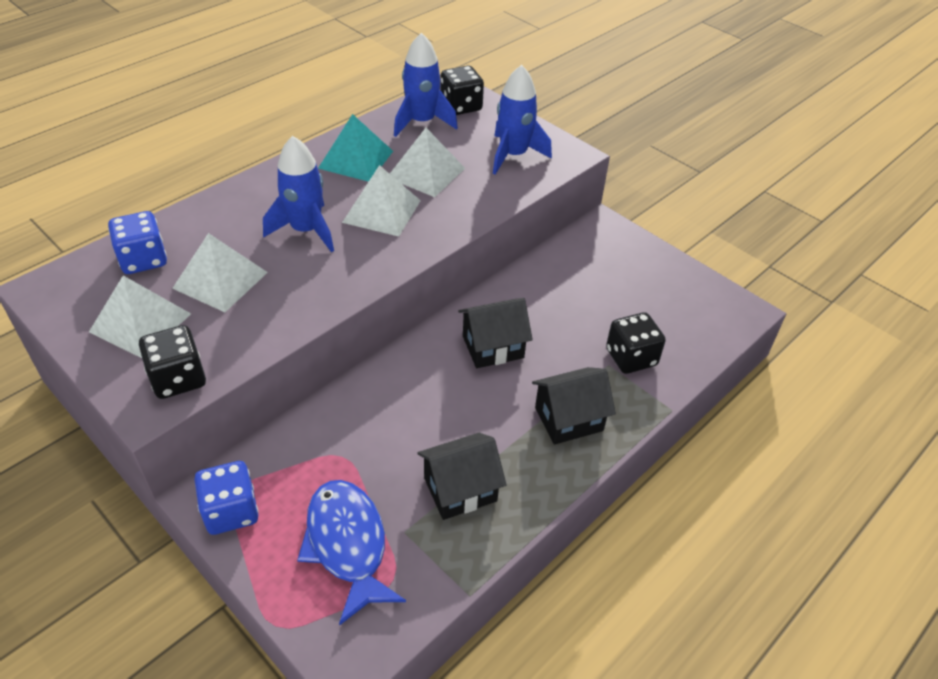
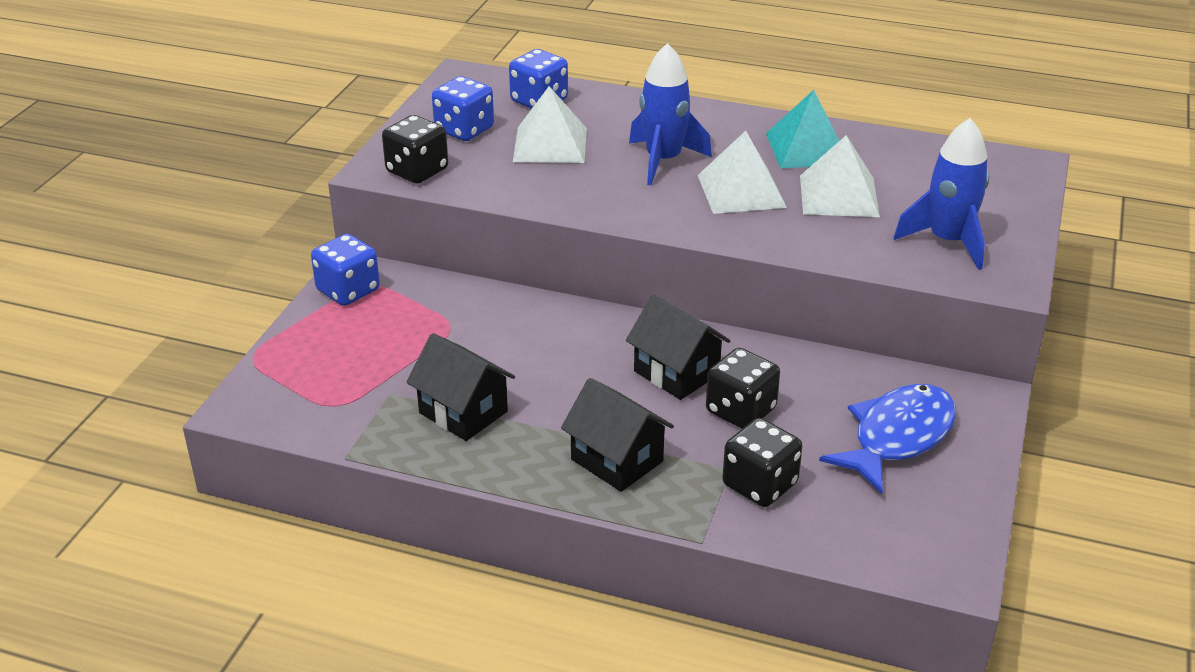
camera: 65 degrees right, 10 degrees down
(140, 322) = (464, 130): white pyramid -> blue dice
(347, 544) = (354, 365): blue fish -> blue fish (897, 437)
(422, 122) = (928, 164): blue rocket -> none
(461, 106) = (996, 178): black dice -> black dice (740, 410)

